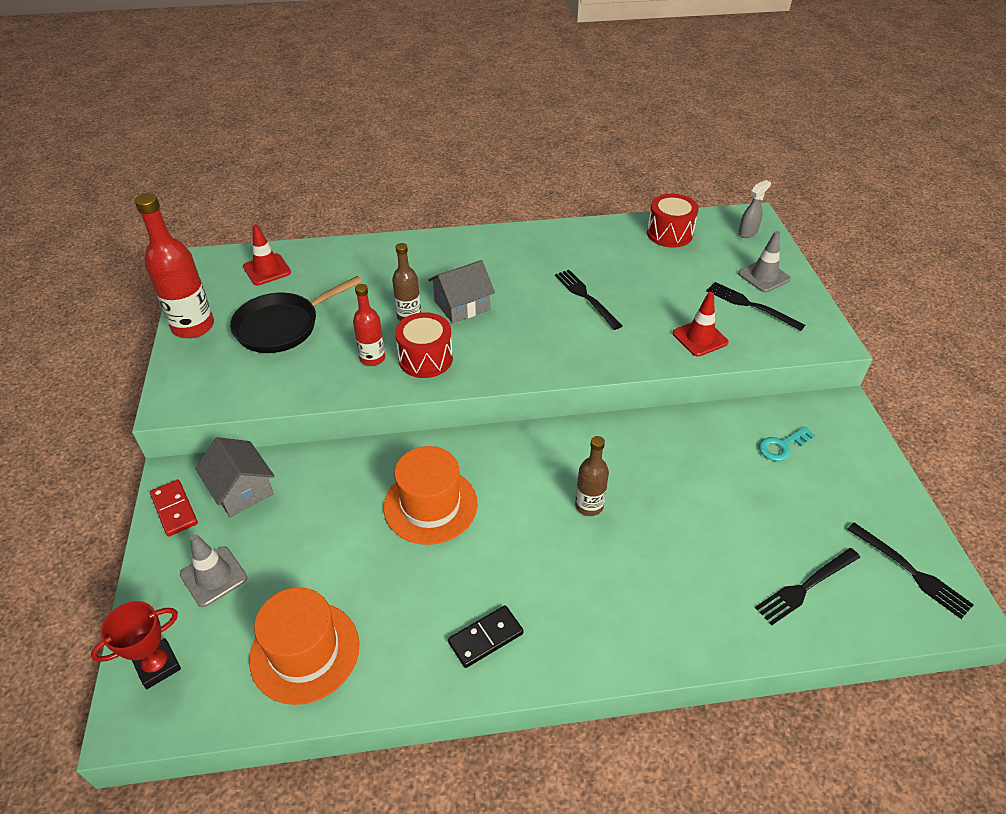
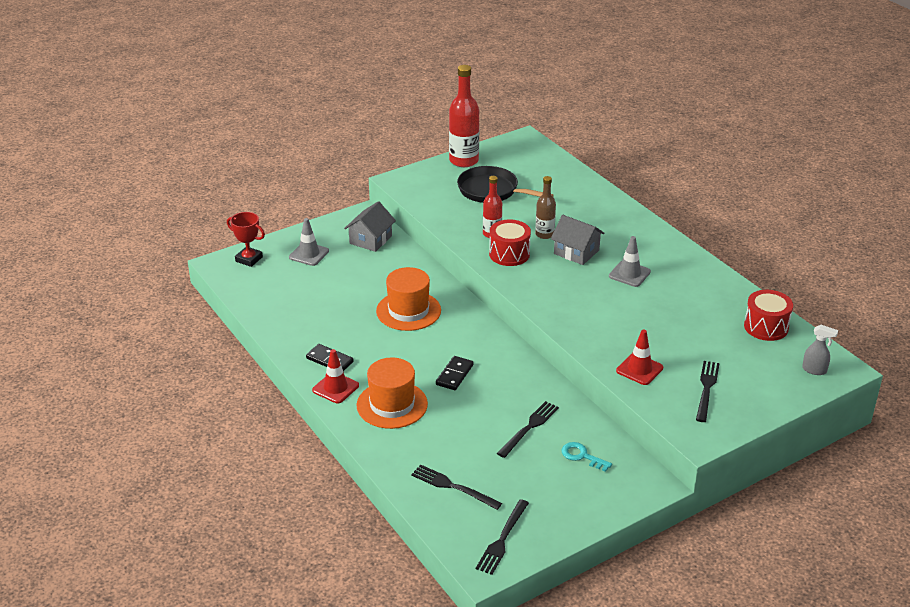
camera: 65 degrees right, 10 degrees down
(174, 509) = (341, 224): red domino -> none
(267, 270) = (539, 164): red traffic cone -> red traffic cone (335, 388)
(305, 651) = (283, 301): orange hat -> orange hat (392, 405)
(586, 297) = (637, 304): black fork -> black fork (529, 428)
(589, 505) = (454, 375): brown bottle -> black domino
(764, 276) = (755, 390): grey traffic cone -> grey traffic cone (629, 274)

